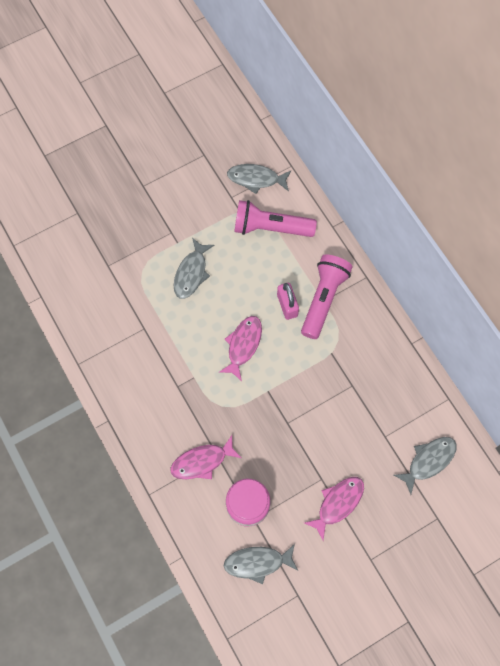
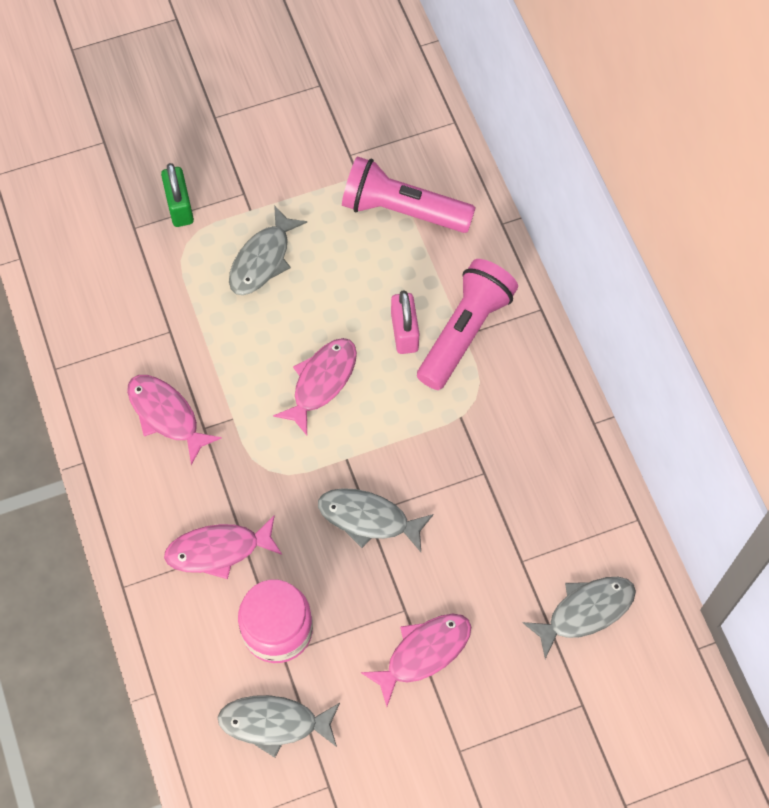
camera: 10 degrees right, 5 degrees down
(133, 247) = (180, 207): none -> green padlock
(153, 382) = (166, 415): none -> pink fish
(256, 179) = (395, 133): grey fish -> grey fish (368, 519)

